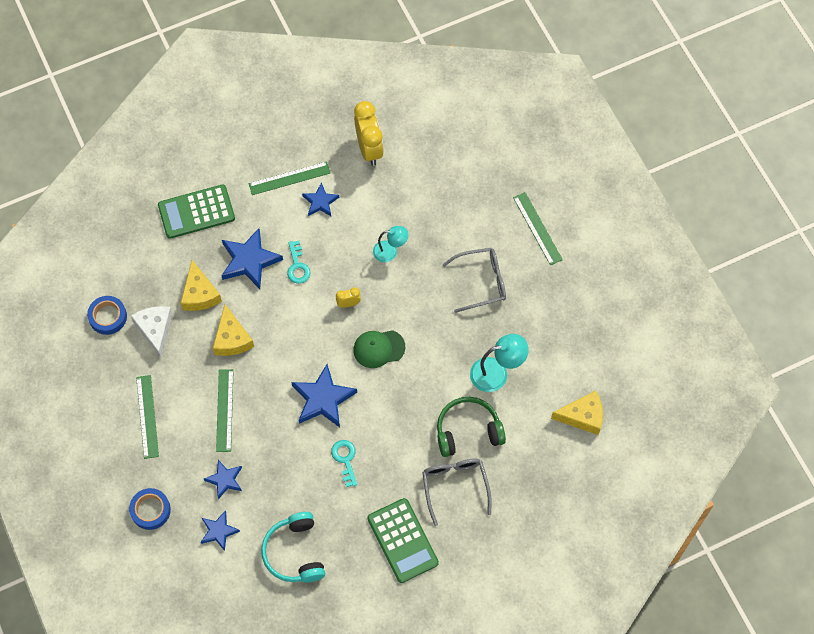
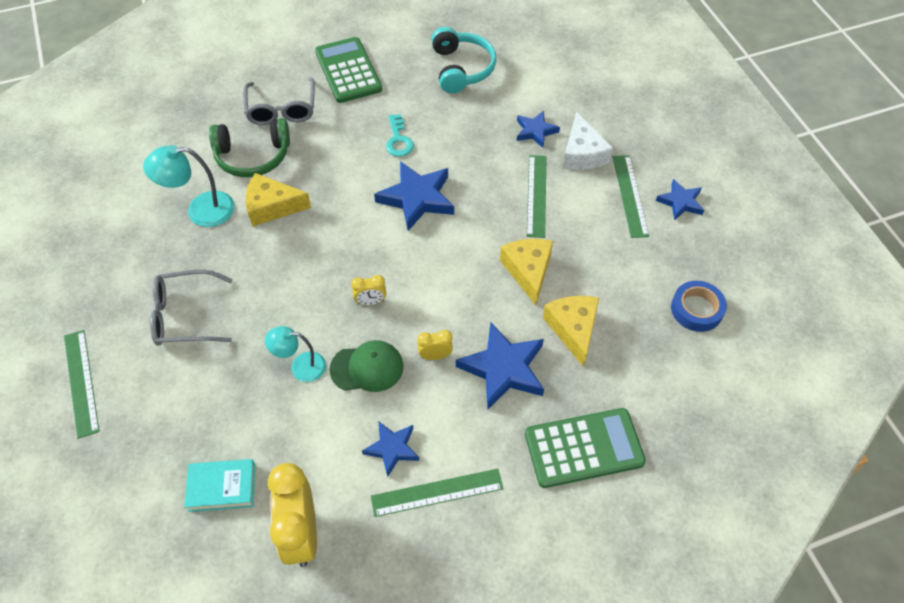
camera: 175 degrees left, 10 degrees down
(150, 510) = (616, 111): blue tape -> none
(155, 330) = (630, 289): white cheese -> white cheese (582, 154)
(218, 531) = (541, 89): blue star -> blue star (680, 202)
(297, 266) = (435, 356): turquoise key -> yellow clock
(378, 348) = (340, 246): green cap -> green cap (367, 368)
(424, 171) = (222, 487): none -> turquoise book
(582, 416) = (116, 161): yellow cheese -> yellow cheese (272, 207)

